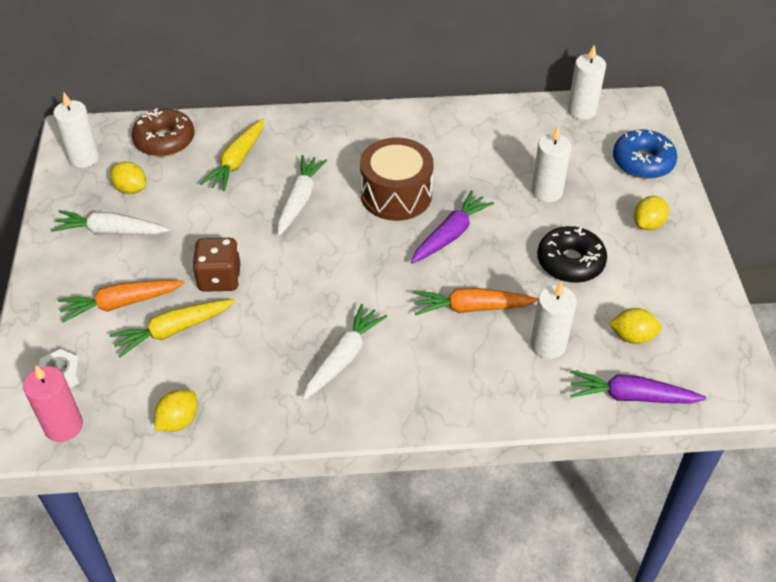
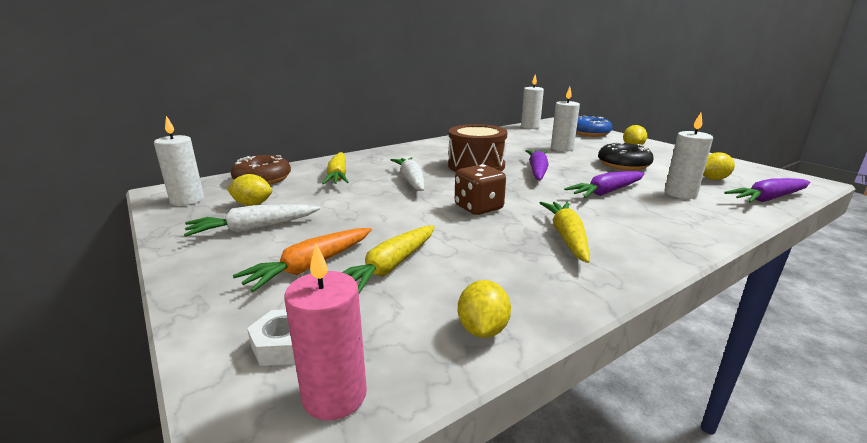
camera: 30 degrees left, 25 degrees down
(219, 278) = (396, 227): brown dice -> brown dice (478, 208)
(343, 358) = (567, 237): white carrot -> yellow carrot
(471, 308) = (606, 192): orange carrot -> purple carrot

